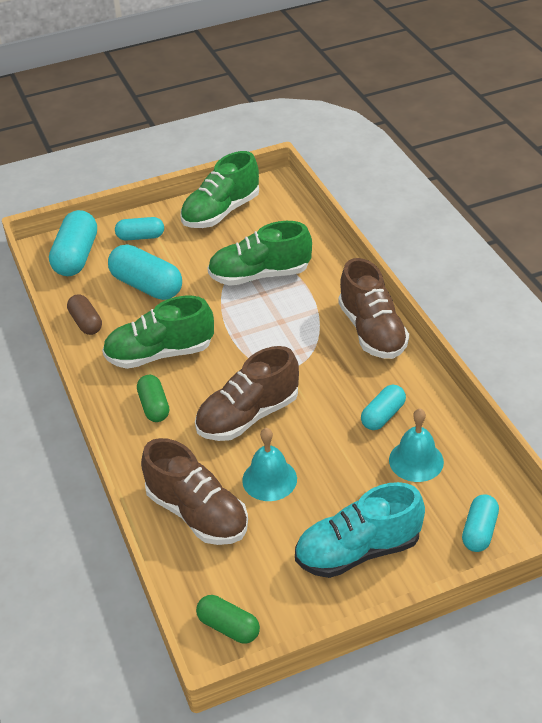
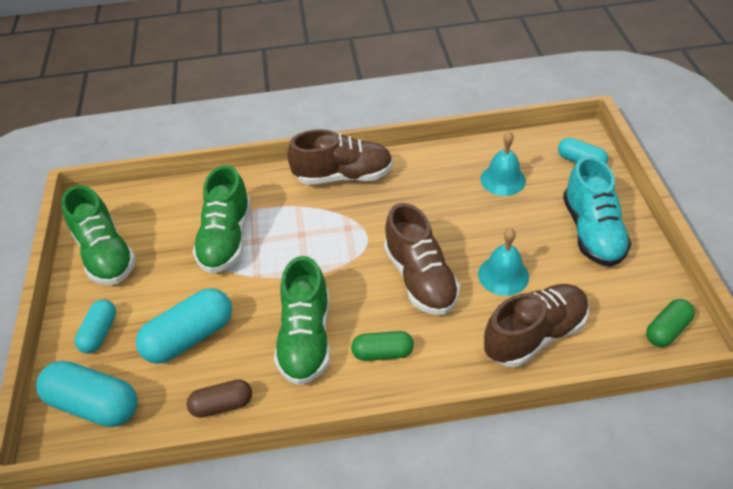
camera: 75 degrees left, 5 degrees up
(383, 415) = (447, 189): turquoise capsule -> none

